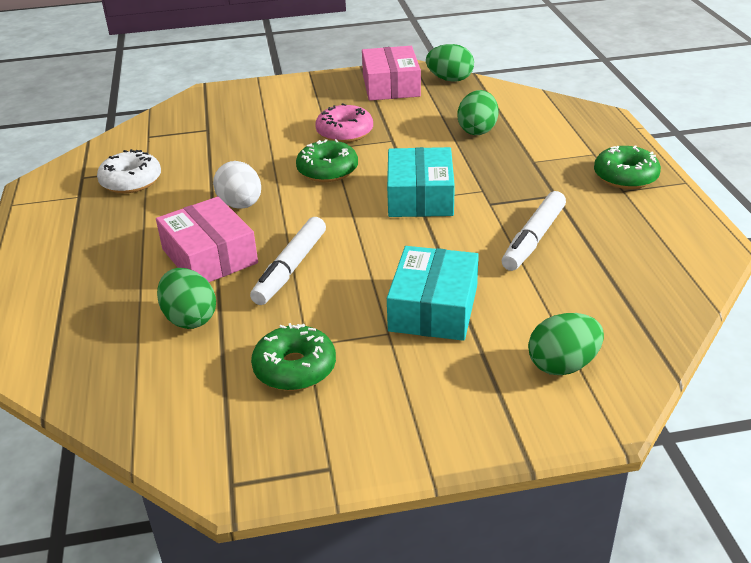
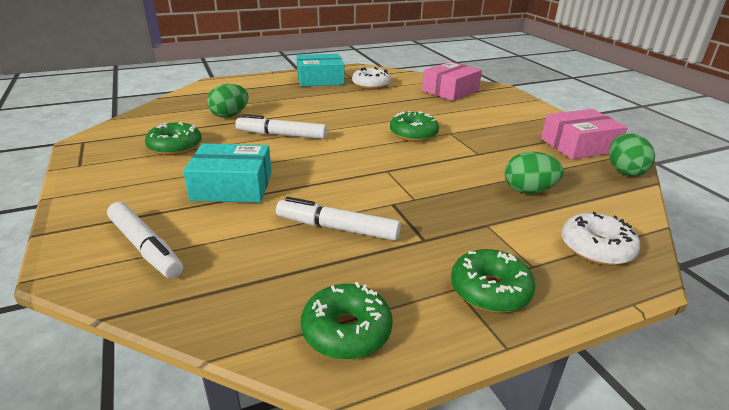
camera: 75 degrees right, 5 degrees down
(209, 256) = (293, 112): pink box -> pink box (450, 91)
(241, 205) = (354, 114): white egg -> none
(344, 132) = (476, 135): pink donut -> none
(420, 196) = (390, 171): turquoise box -> turquoise box (320, 80)
(563, 365) = (145, 247): green egg -> white marker
(571, 123) = (596, 248): none -> white donut
(678, 244) = (346, 331): none -> green donut

